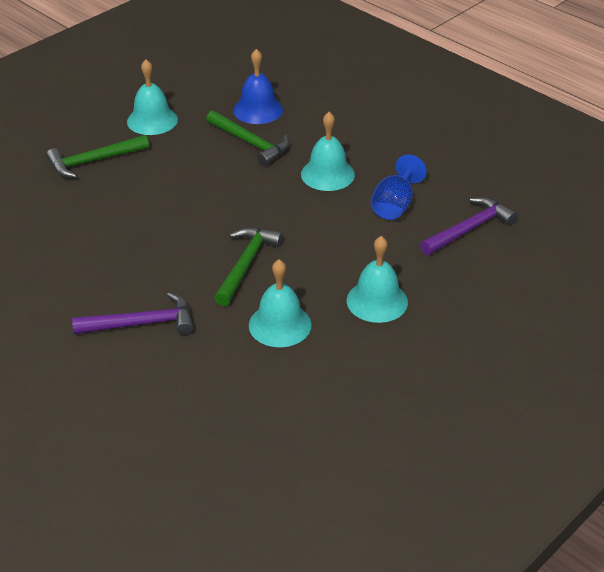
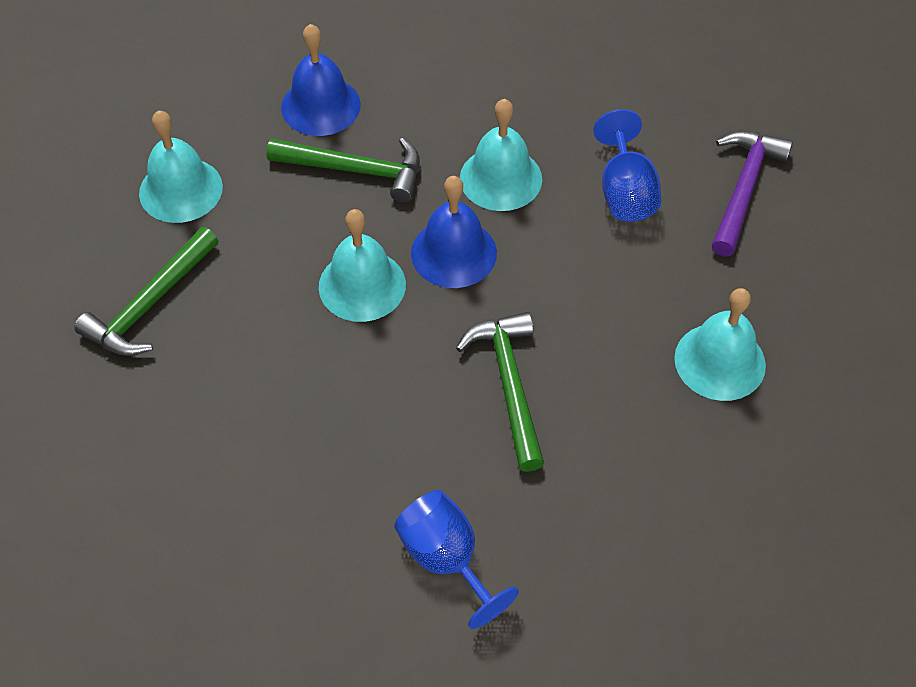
camera: 30 degrees left, 15 degrees up
(142, 324) = (447, 559): purple hammer -> blue goblet
(270, 197) = (453, 253): none -> blue bell
(280, 324) = (629, 463): turquoise bell -> turquoise bell (362, 285)

